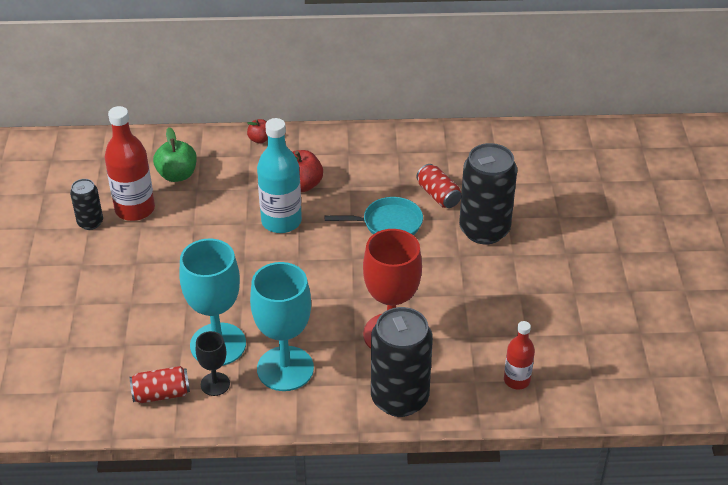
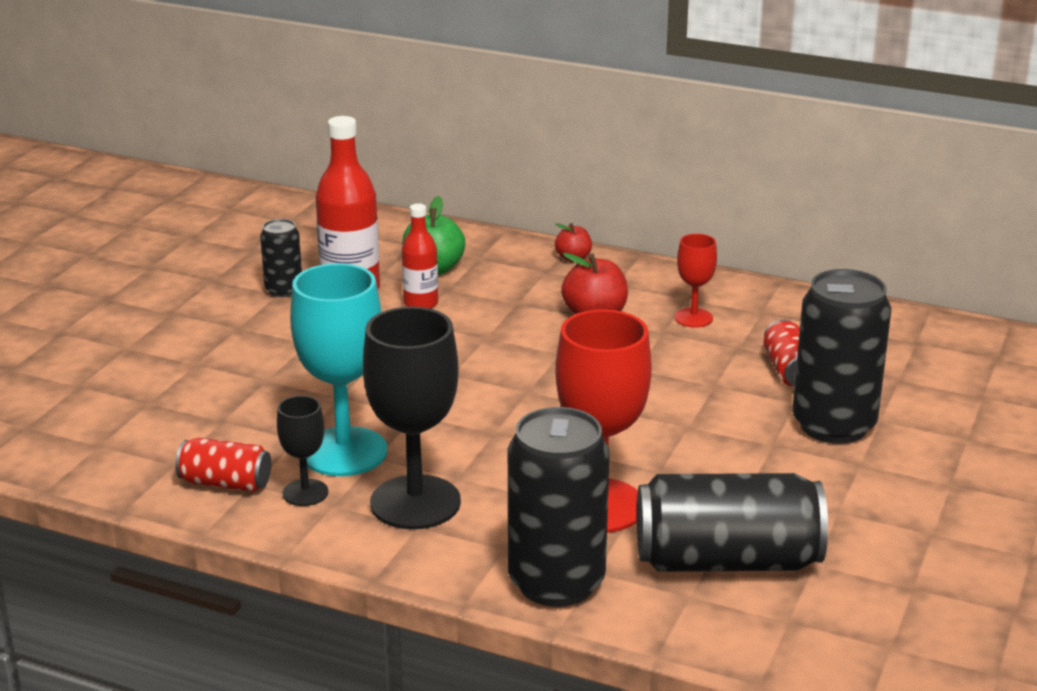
camera: 25 degrees right, 15 degrees down
(281, 221) = (536, 346): turquoise bottle -> none
(285, 368) = (415, 502): turquoise goblet -> black goblet
(361, 169) = (693, 318): none -> red goblet
(388, 223) = (689, 384): turquoise pan -> none
(481, 350) = (727, 561): none -> black can
(516, 380) = (759, 613): red bottle -> red bottle (421, 304)

